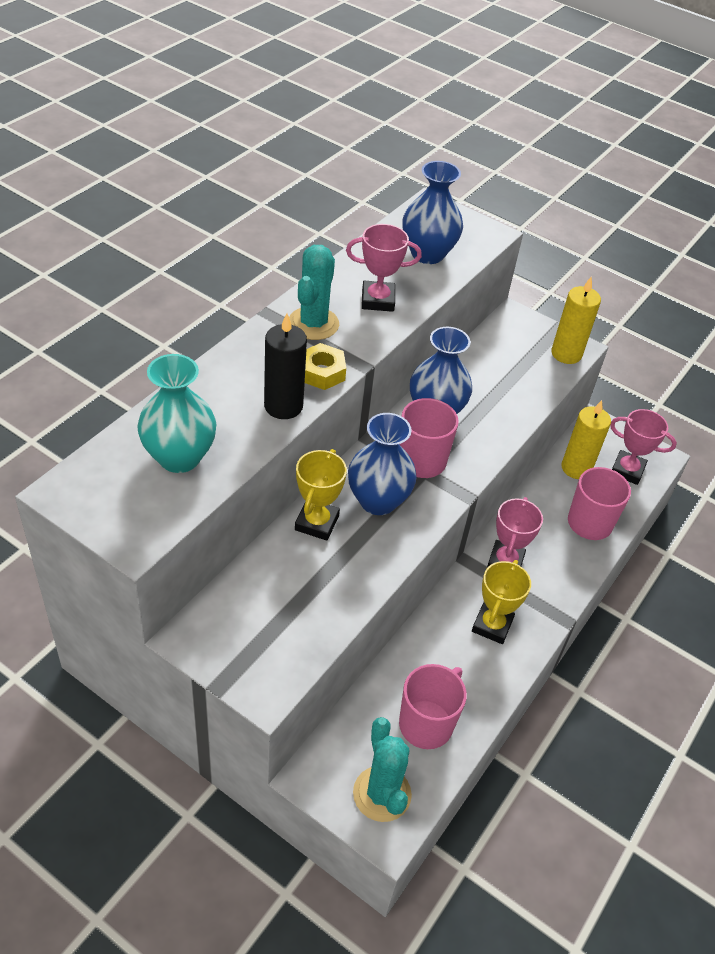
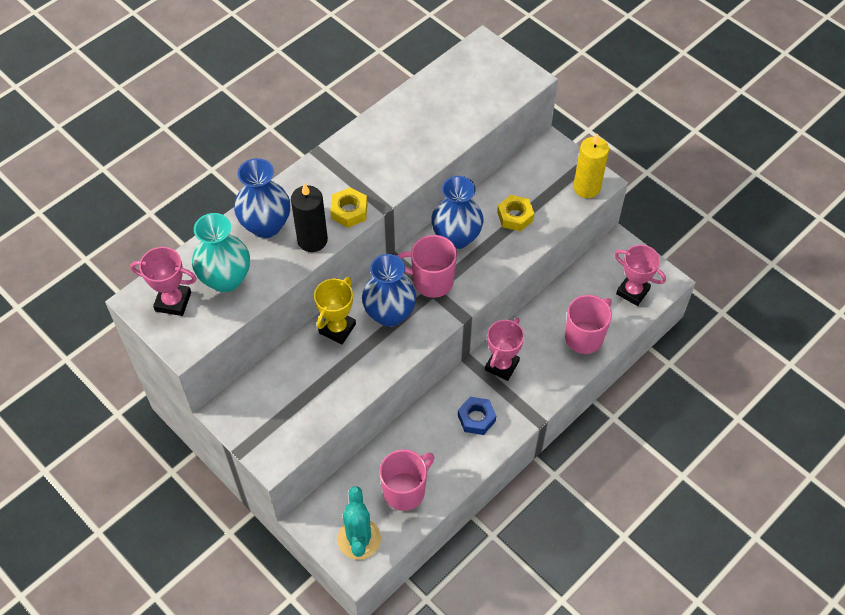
camera: 15 degrees right, 10 degrees up
(313, 324) = (352, 164): turquoise cactus -> none
(378, 300) = (411, 144): pink trophy -> pink trophy (173, 301)
(427, 254) = (466, 98): blue vase -> blue vase (266, 225)
(492, 625) = (476, 418): yellow trophy -> blue nut
(496, 387) = (515, 216): none -> yellow nut
(576, 468) = (587, 286): yellow candle -> none

